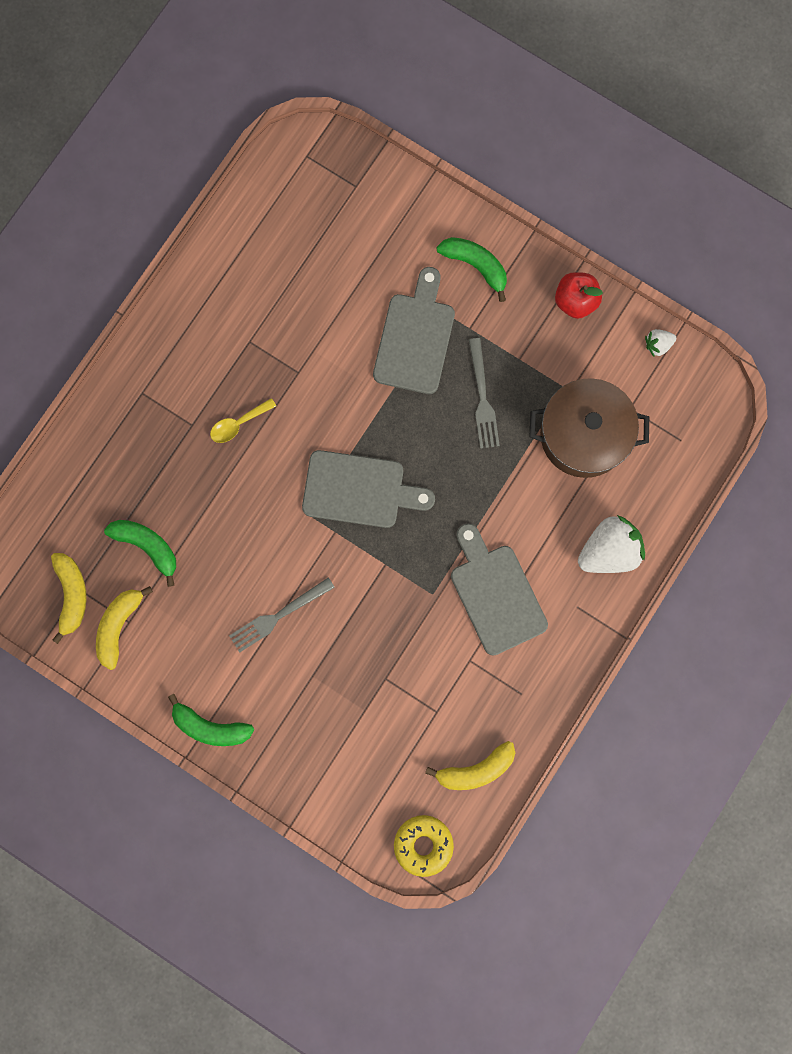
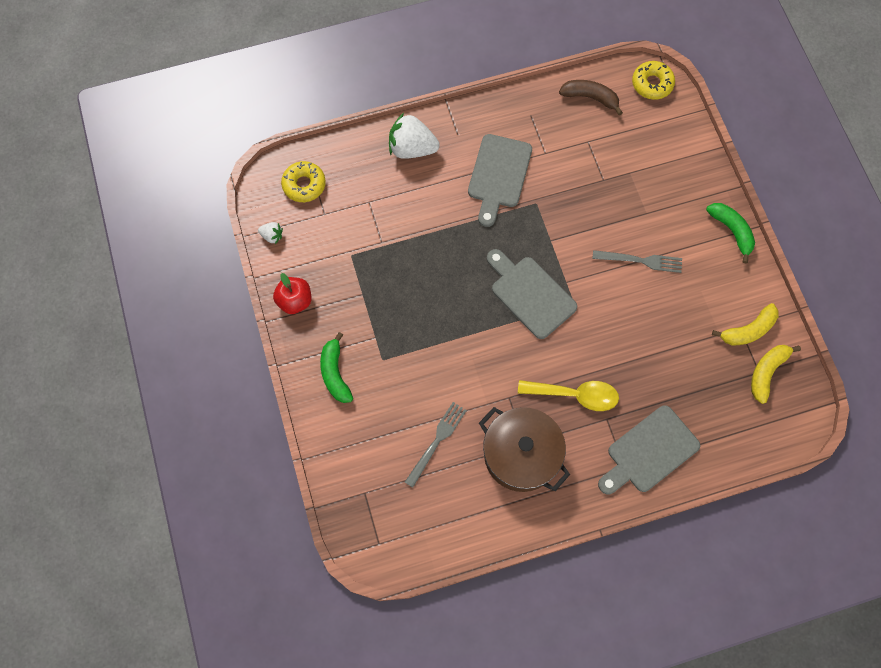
camera: 140 degrees left, 10 degrees down
(147, 546) = (694, 364): green banana -> none
(238, 424) = (575, 395): yellow spoon -> yellow spoon, size x1.66
(415, 338) = (414, 358): grey cutting board -> grey cutting board (649, 452)
(476, 769) = (590, 97): yellow banana -> brown banana
(483, 399) = (406, 288): grey fork -> grey fork (437, 440)
(583, 435) = (366, 220): brown pot -> brown pot (521, 455)
(678, 422) = (304, 185): none -> yellow donut

